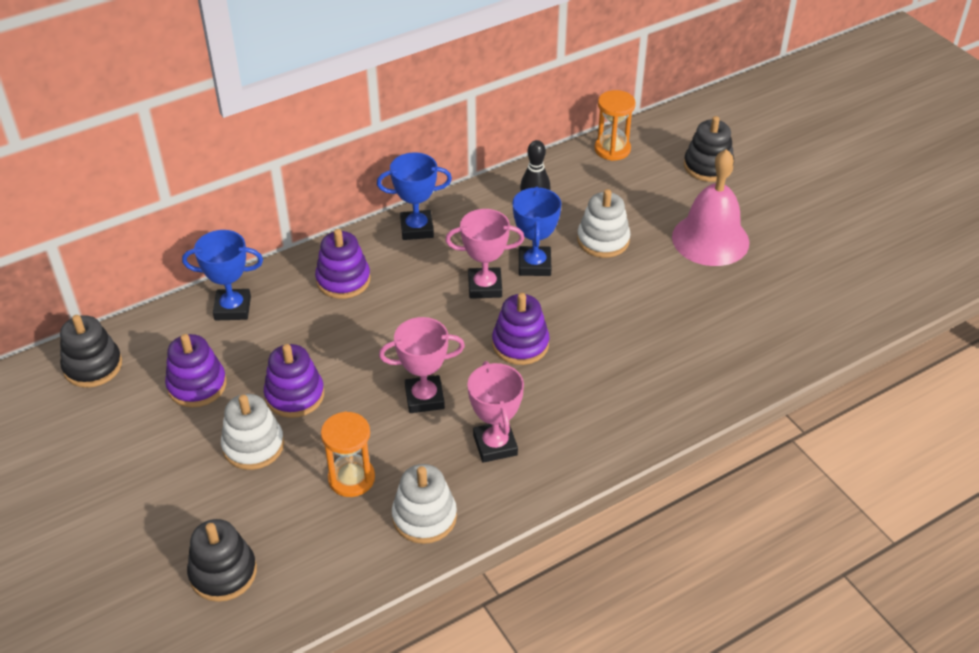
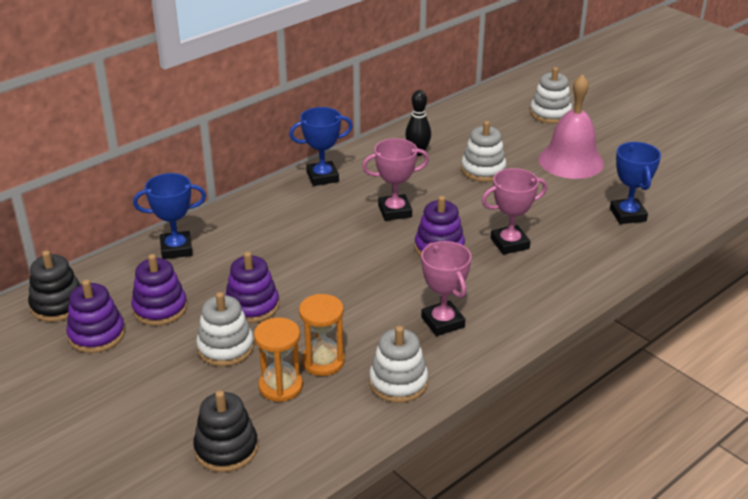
camera: 10 degrees left, 10 degrees down
(343, 280) = (270, 219): purple stacking toy -> purple stacking toy (97, 335)
(424, 398) = (369, 295): pink trophy -> pink trophy (509, 243)
(534, 265) = (432, 192): blue trophy -> blue trophy (628, 215)
(612, 149) = (468, 109): orange hourglass -> orange hourglass (280, 386)
(708, 166) = (550, 113): black stacking toy -> white stacking toy

